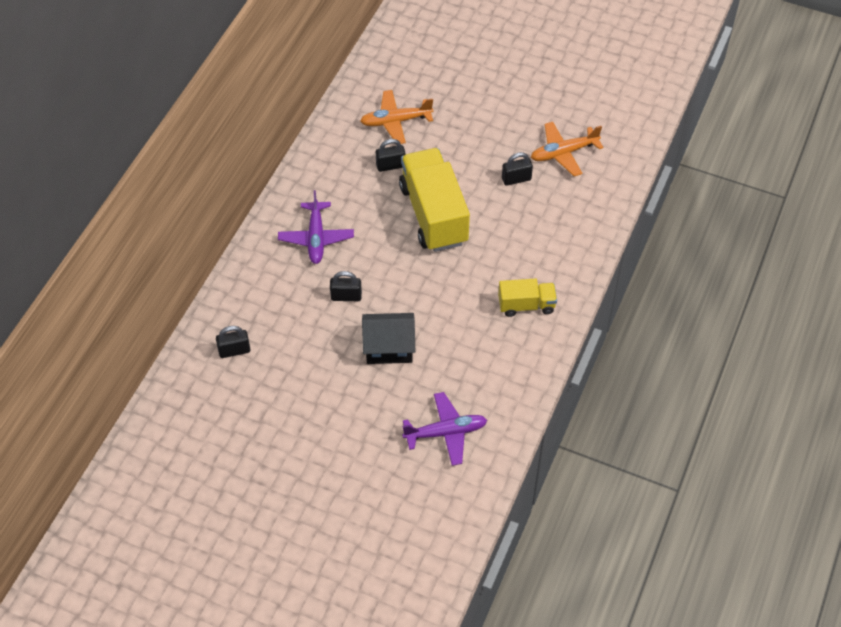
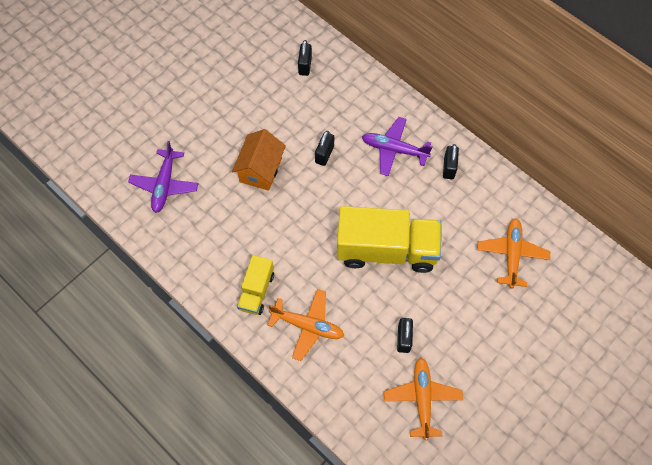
camera: 110 degrees right, 10 degrees up
(389, 348) = (261, 170): black house -> orange house
(390, 166) = (457, 232): black padlock -> black padlock (449, 168)
(540, 253) = (308, 326): none -> orange plane

